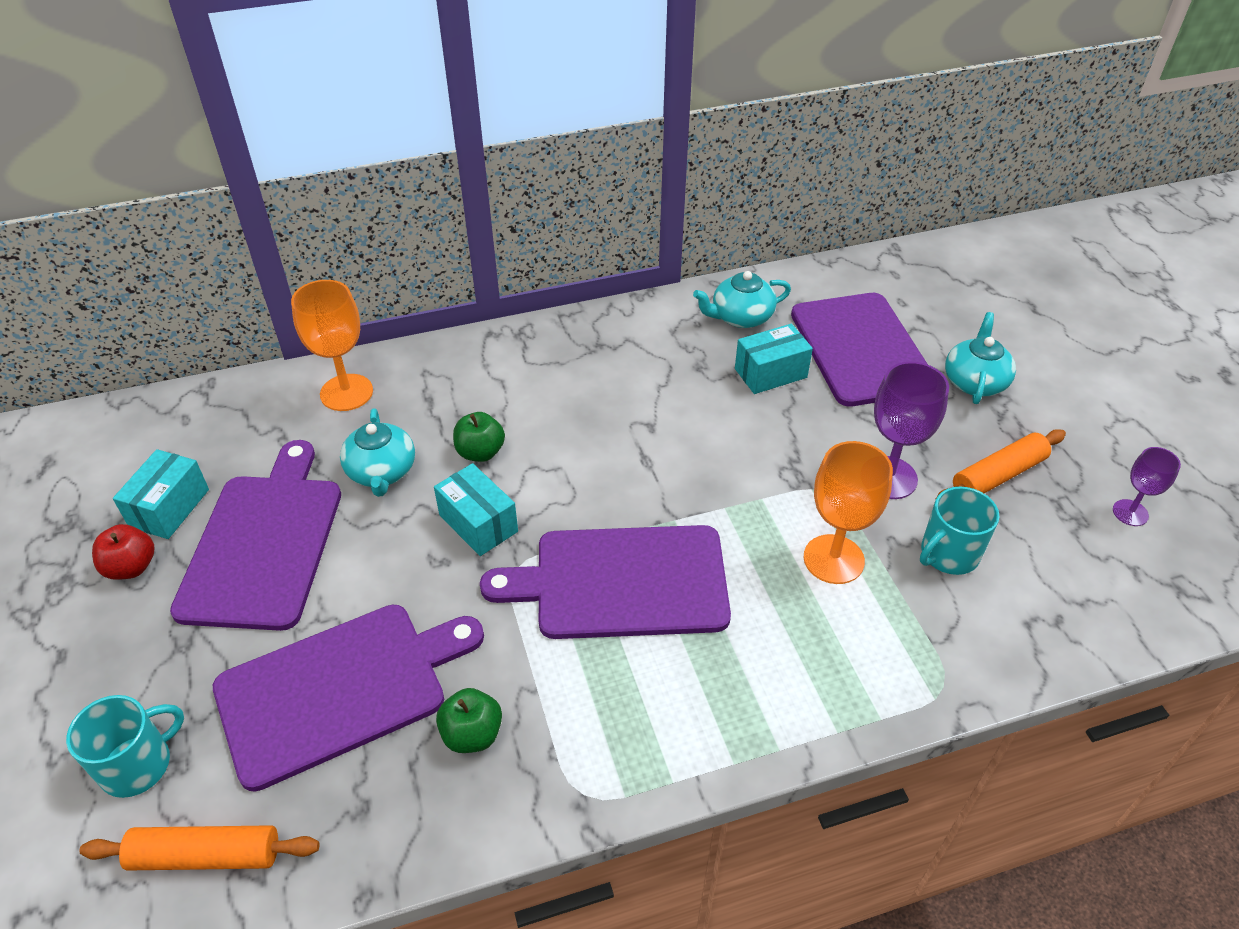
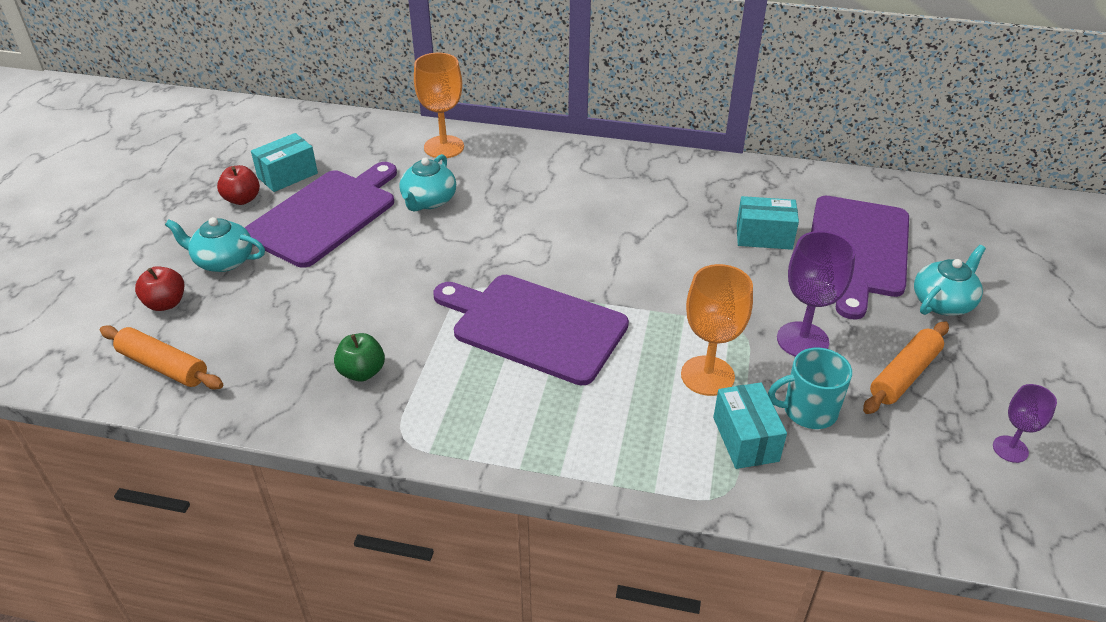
camera: 30 degrees right, 5 degrees down
(138, 764) = (166, 303): turquoise mug -> red apple
(340, 689) = (304, 313): purple cutting board -> none
(478, 523) = (466, 254): turquoise box -> turquoise box (745, 439)
(480, 452) = (502, 212): green apple -> none
(740, 317) = (771, 191): turquoise teapot -> turquoise teapot (223, 261)
(998, 475) = (904, 375): orange rolling pin -> orange rolling pin turned 45 degrees counterclockwise

